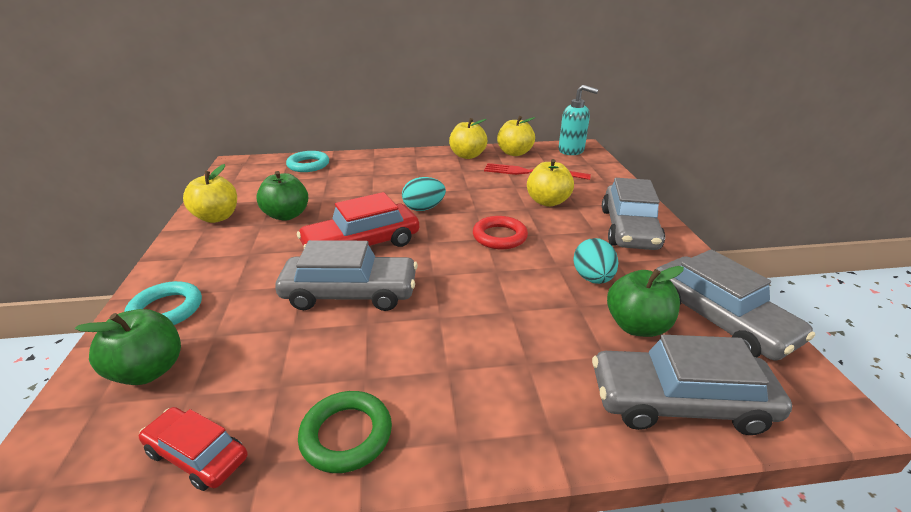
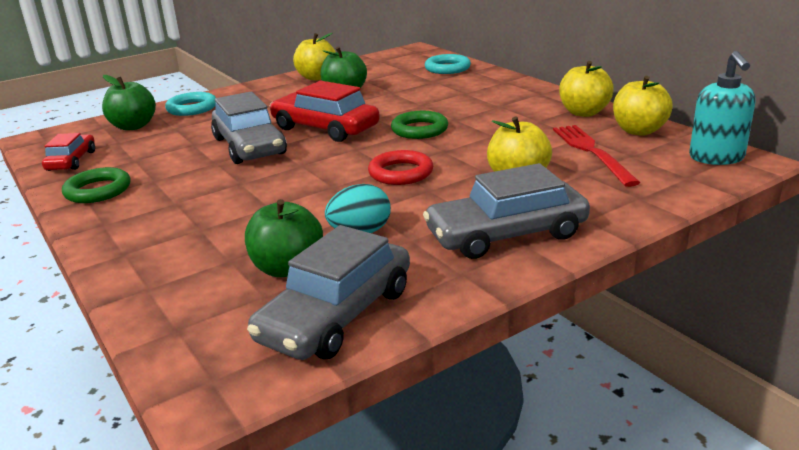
camera: 65 degrees right, 5 degrees down
(424, 208) = (419, 130): turquoise egg -> green ring
(679, 402) = (180, 304): grey car -> none

